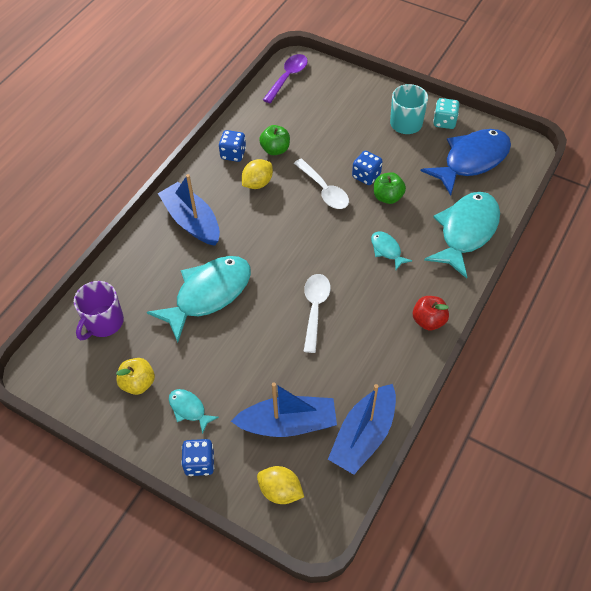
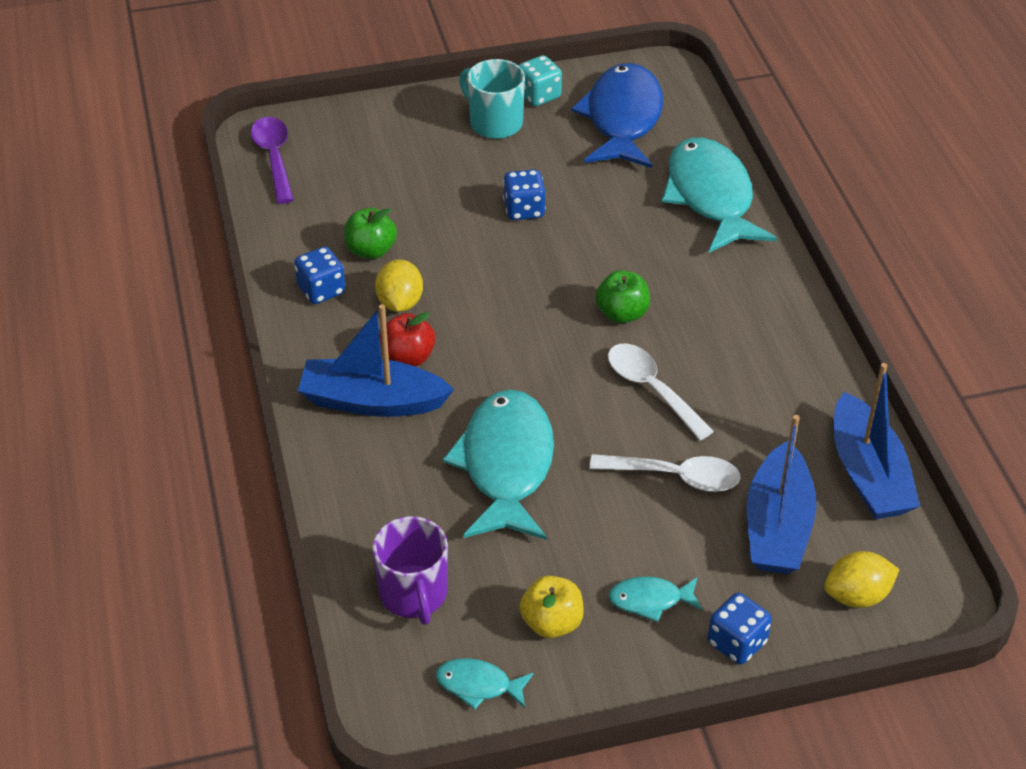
camera: 45 degrees left, 10 degrees down
(288, 424) = (777, 526): blue boat -> blue boat turned 150 degrees clockwise
(324, 190) = (494, 257): white spoon -> white spoon (675, 477)
(387, 197) = (579, 216): green apple -> green apple (622, 314)
(387, 250) = (651, 272): turquoise fish -> turquoise fish (478, 685)
(428, 320) = (787, 313): red apple -> red apple (408, 357)

